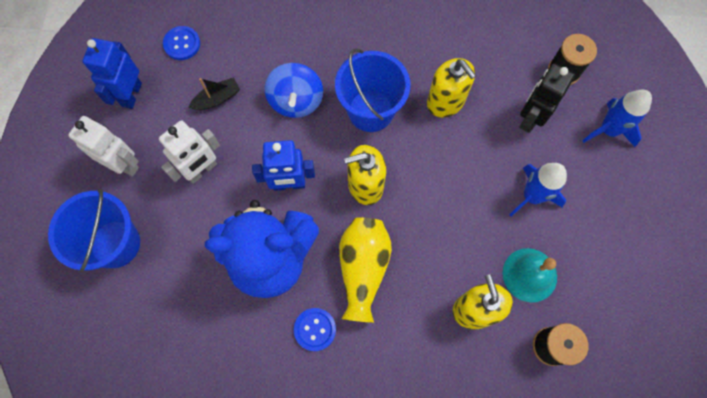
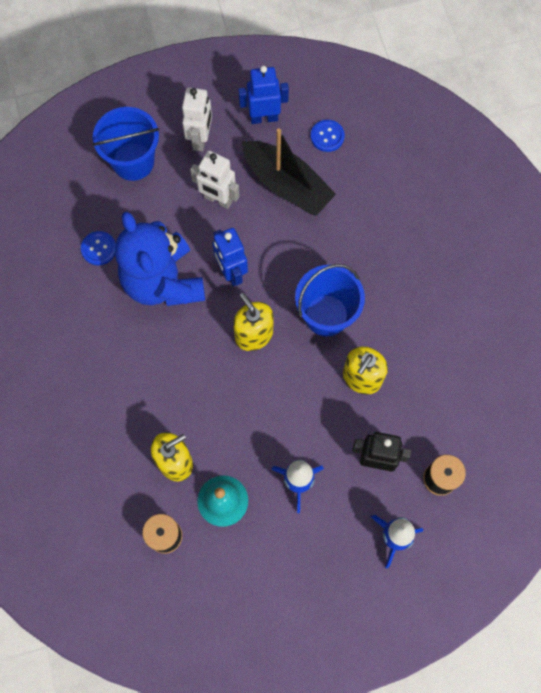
camera: 70 degrees right, 0 degrees up
(217, 99) = (287, 185): black boat -> black boat, size x2.19
(296, 101) = (310, 249): blue spinning top -> none
(315, 329) = (115, 338): blue button -> blue button (99, 249)
(363, 269) = (178, 358): yellow vase -> none

